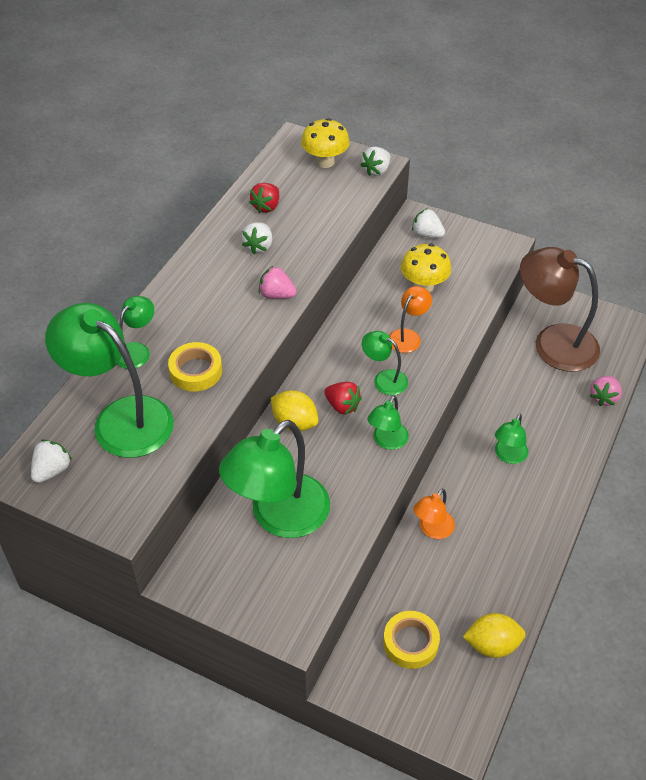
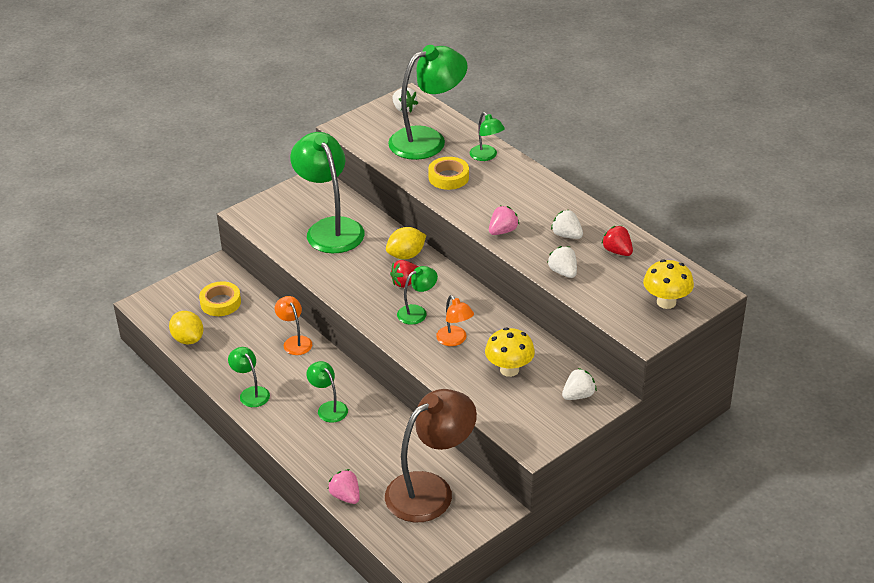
camera: 115 degrees right, 10 degrees down
(376, 170) = (636, 331): white strawberry -> white strawberry (563, 272)
(387, 441) = (356, 295): green lamp -> green lamp (251, 393)
(492, 645) = (188, 339): yellow lemon -> yellow lemon turned 60 degrees counterclockwise

